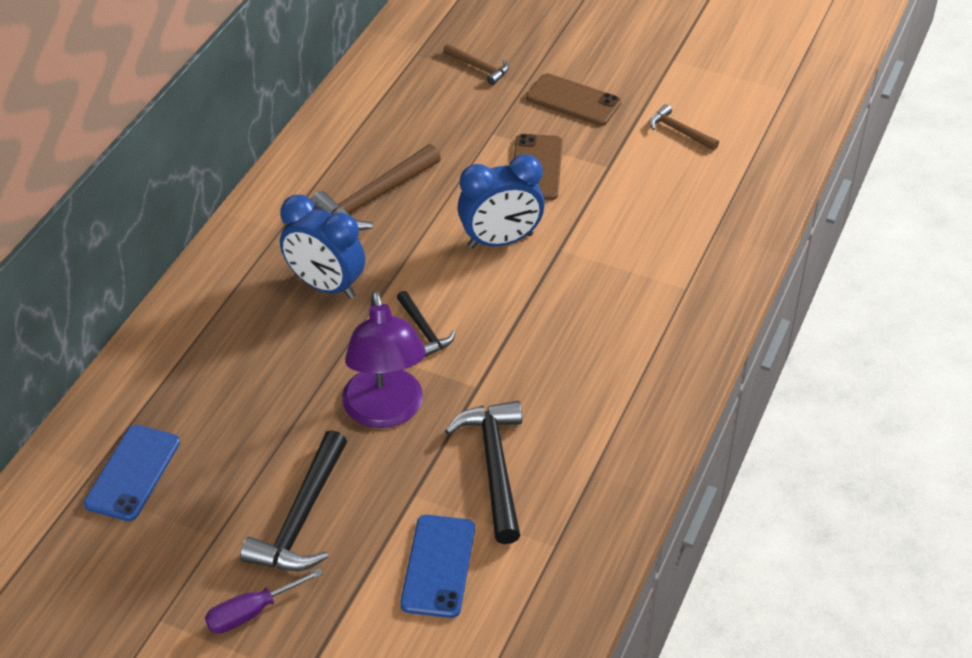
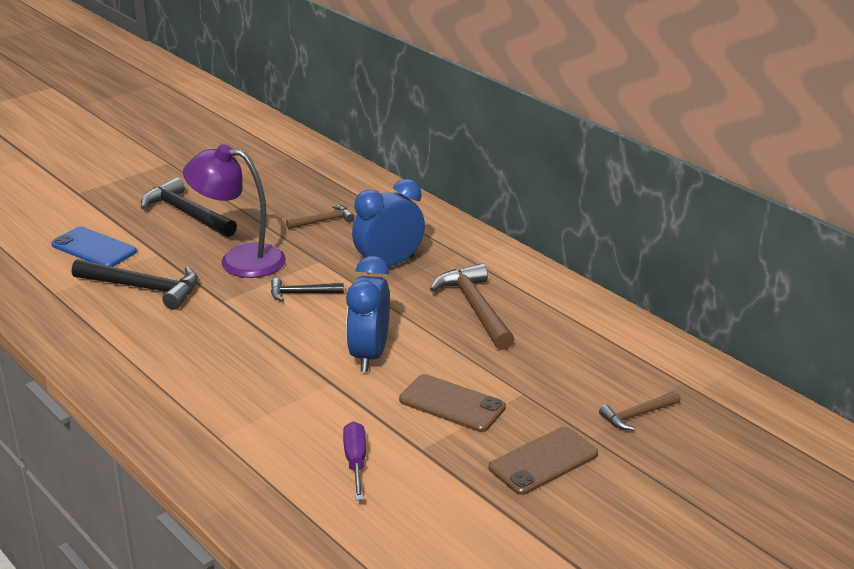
camera: 115 degrees right, 15 degrees down
(132, 473) = (284, 171): blue phone -> none
(252, 612) = (139, 187): purple screwdriver -> purple screwdriver (355, 462)
(679, 131) = (441, 520): brown hammer -> brown hammer (323, 221)

